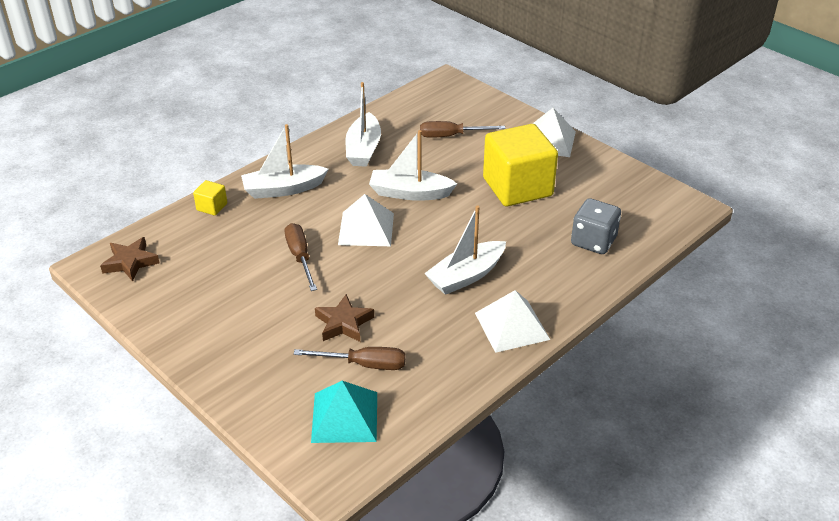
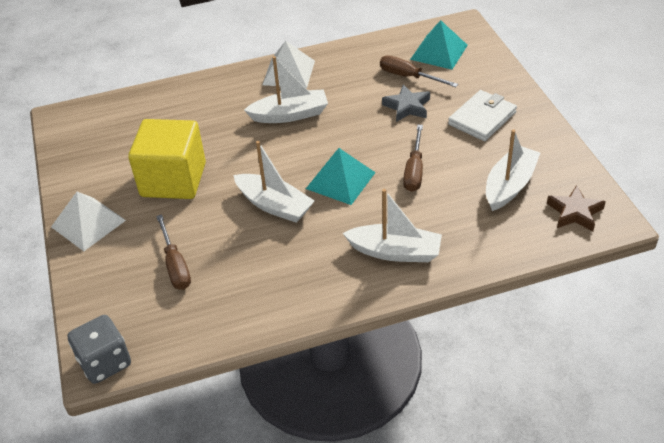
camera: 150 degrees left, 5 degrees up
(212, 207) = (478, 253): yellow cube -> none
(251, 334) = (482, 118): none -> white wallet
(343, 323) = (407, 107): brown star -> grey star
(363, 149) = (280, 279): white boat -> white boat (509, 185)
(366, 228) = (340, 180): white pyramid -> turquoise pyramid
(451, 136) = (175, 265): brown screwdriver -> brown screwdriver turned 45 degrees clockwise
(593, 241) = (168, 112): grey dice -> grey dice (105, 362)

